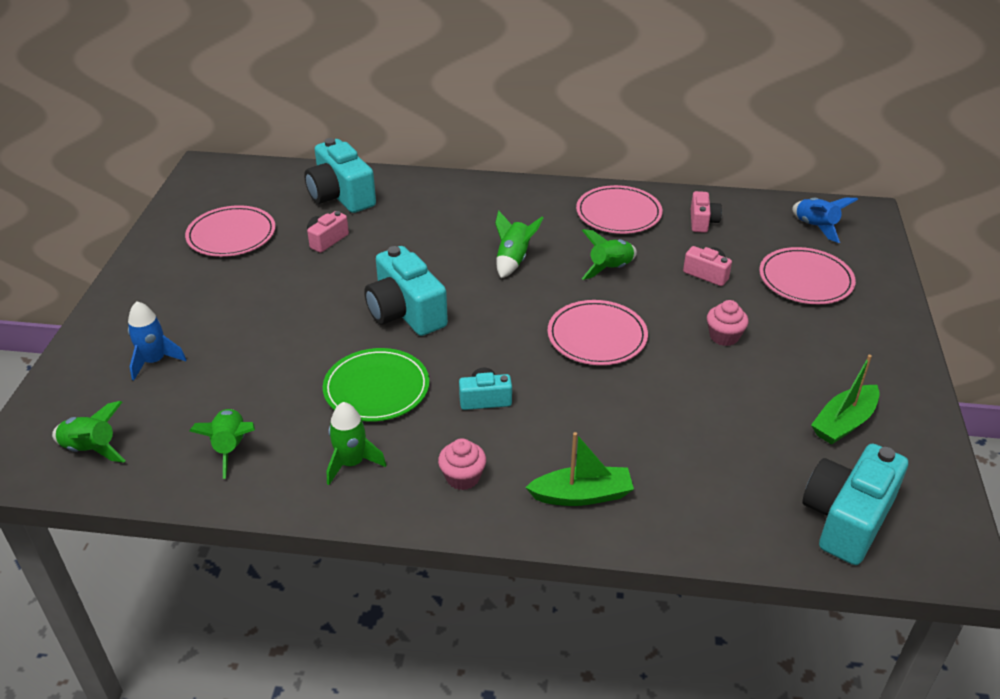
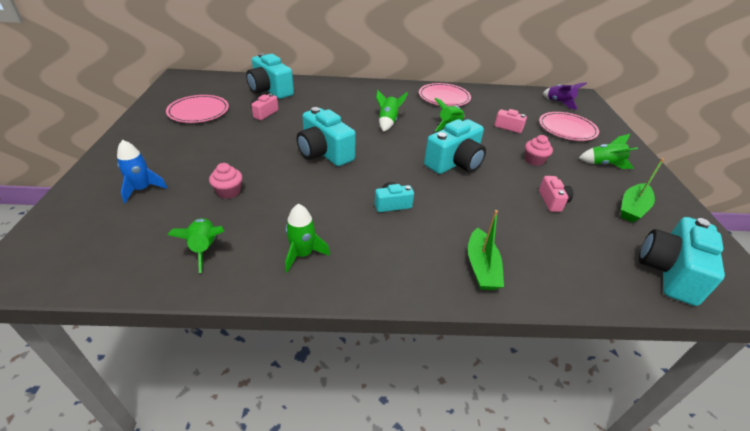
camera: 10 degrees left, 0 degrees up
(91, 449) = (86, 256): green rocket -> green rocket (604, 164)
(376, 388) = (313, 201): green plate -> none
(462, 477) = (390, 260): pink cupcake -> pink cupcake (229, 192)
(582, 495) = (481, 267): green boat -> green boat turned 105 degrees clockwise
(597, 336) = (455, 163): pink plate -> turquoise camera
(702, 221) = (494, 101): pink camera -> pink camera (552, 201)
(816, 227) = (559, 103): blue rocket -> purple rocket

